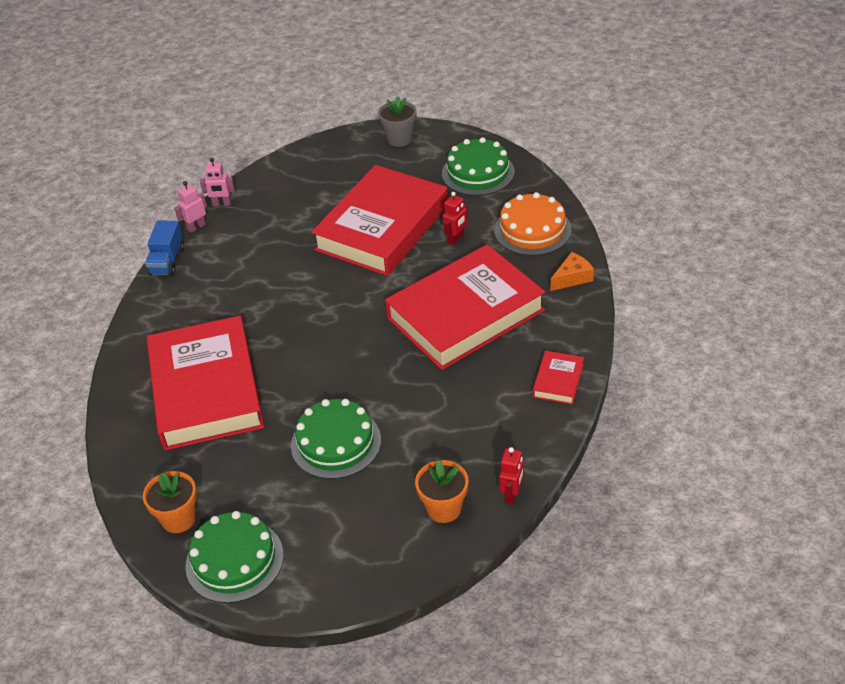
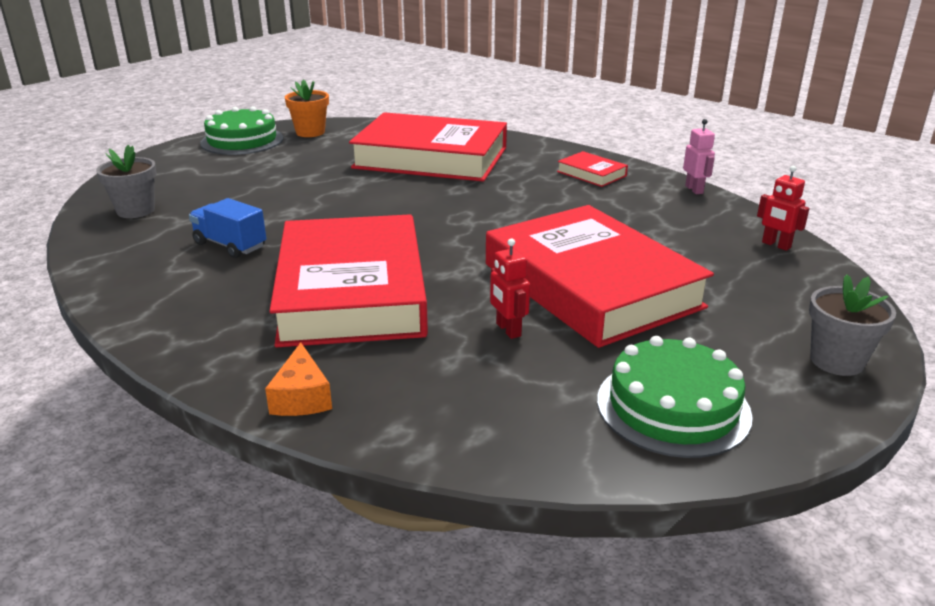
camera: 115 degrees right, 15 degrees down
(167, 261) = (642, 170): blue truck -> blue truck (230, 245)
(222, 204) = (732, 208): pink robot -> none
(336, 443) = (286, 188): green cake -> none
(444, 508) = (136, 210): orange flower pot -> grey flower pot
(512, 495) = (85, 241): red robot -> red robot (776, 245)
(532, 230) = (456, 404): orange cake -> none
(558, 381) = (156, 313): red book -> red book (591, 174)

